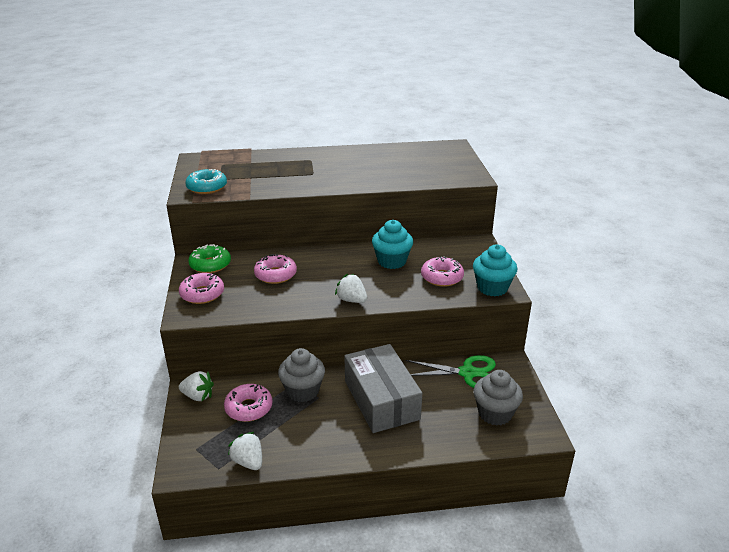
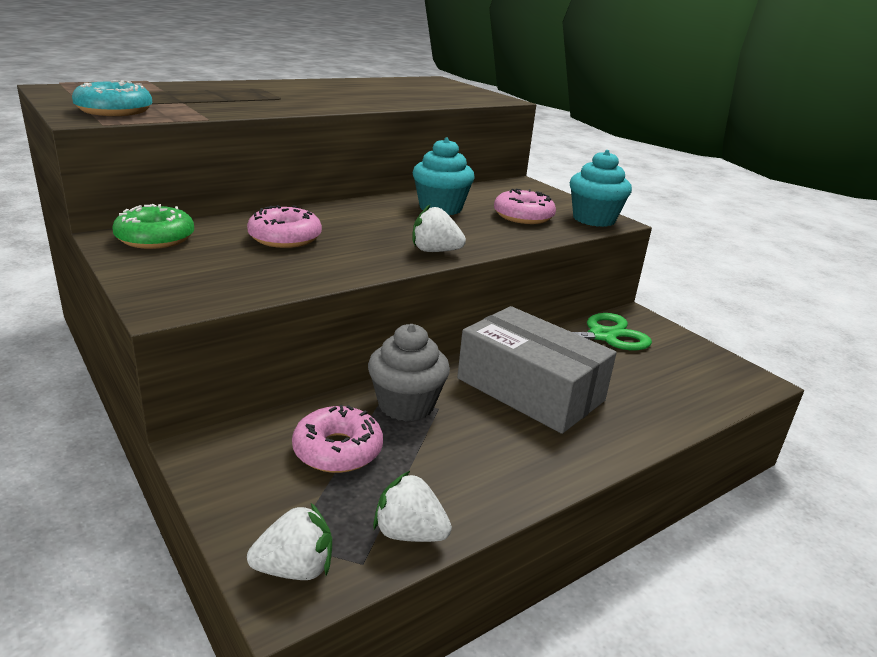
camera: 30 degrees left, 5 degrees down
(198, 396) = (227, 455): white strawberry -> white strawberry (295, 569)
(202, 294) = (175, 274): pink donut -> none
(495, 413) = (681, 372): grey cupcake -> none

